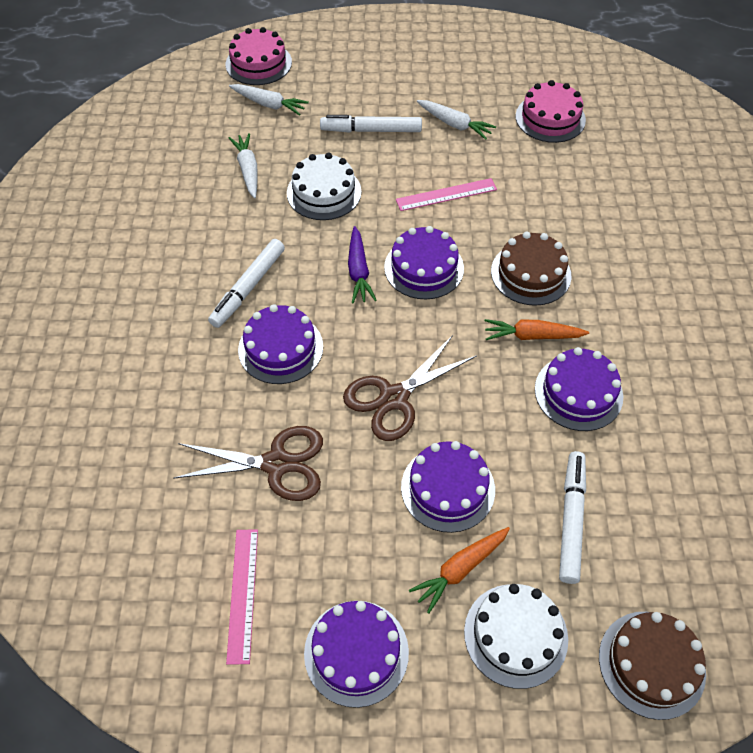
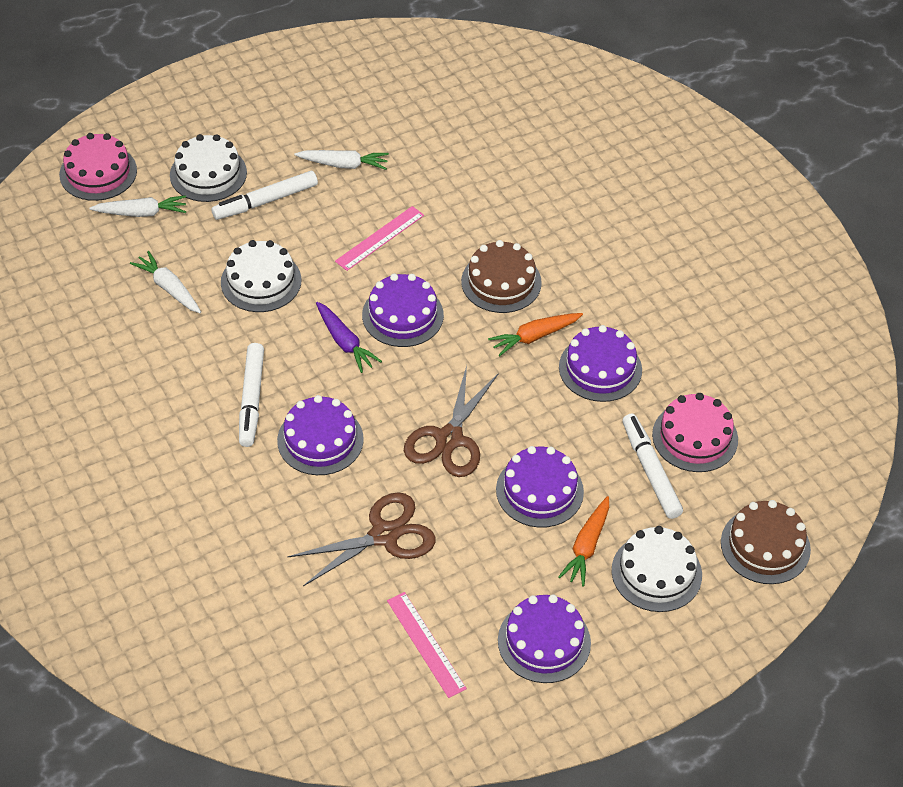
camera: 30 degrees left, 5 degrees down
(341, 93) = (208, 174): none -> white cake
(550, 118) = (431, 124): pink cake -> pink cake (695, 437)

